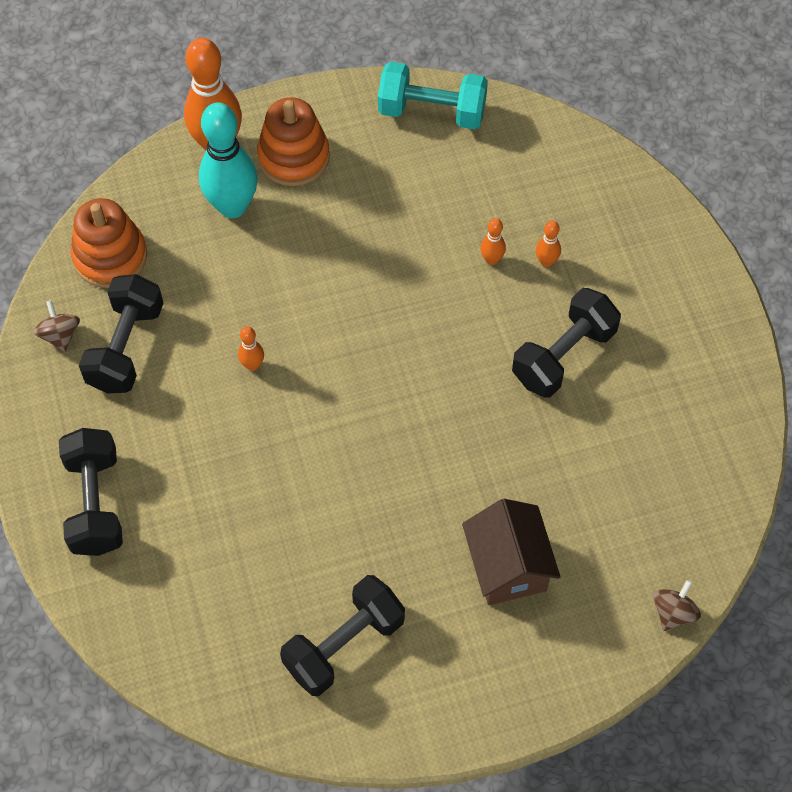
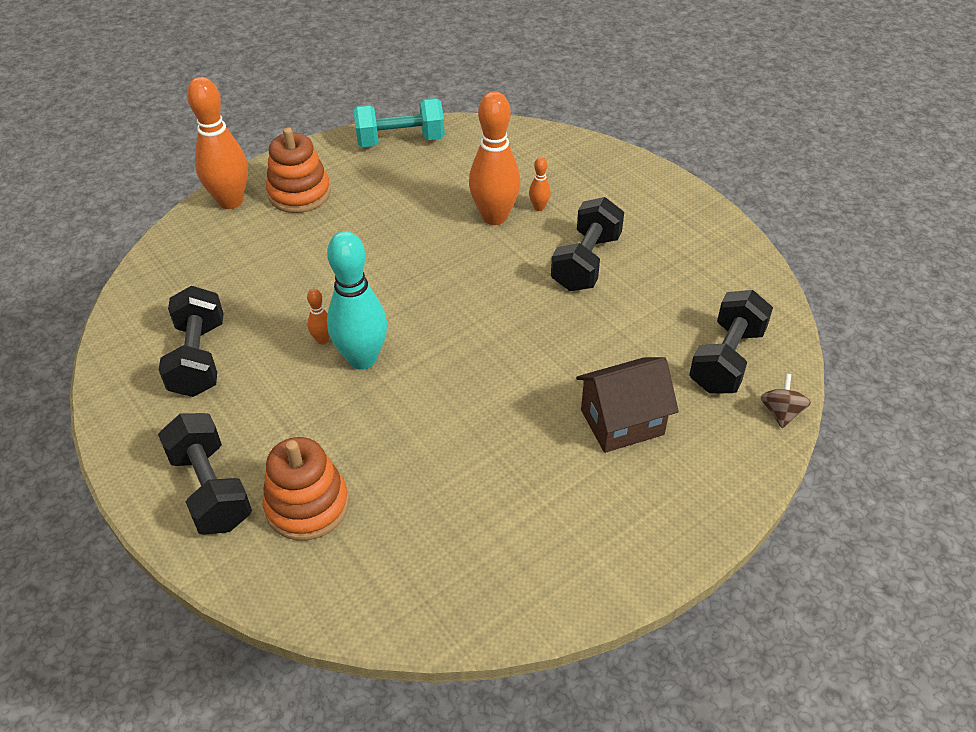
camera: 20 degrees left, 15 degrees down
(60, 335) = (131, 367): brown spinning top -> none
(110, 256) = (160, 298): orange stacking toy -> orange stacking toy (307, 505)
(232, 206) = (259, 237): turquoise bowling pin -> turquoise bowling pin (362, 359)
(344, 645) = (505, 532): black dumbbell -> black dumbbell (726, 359)
(491, 259) = (494, 217): orange bowling pin -> orange bowling pin, size x2.32
(507, 567) = (622, 422): brown house -> brown house turned 75 degrees counterclockwise

